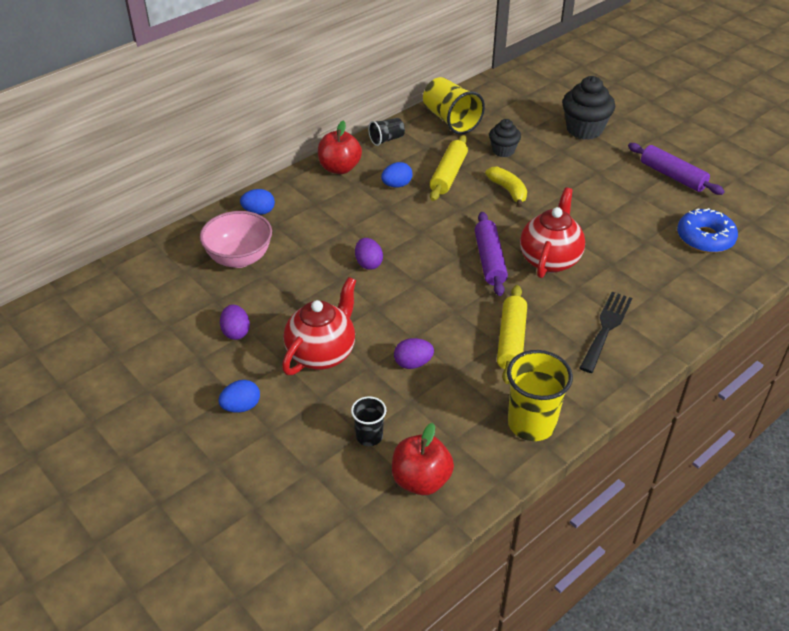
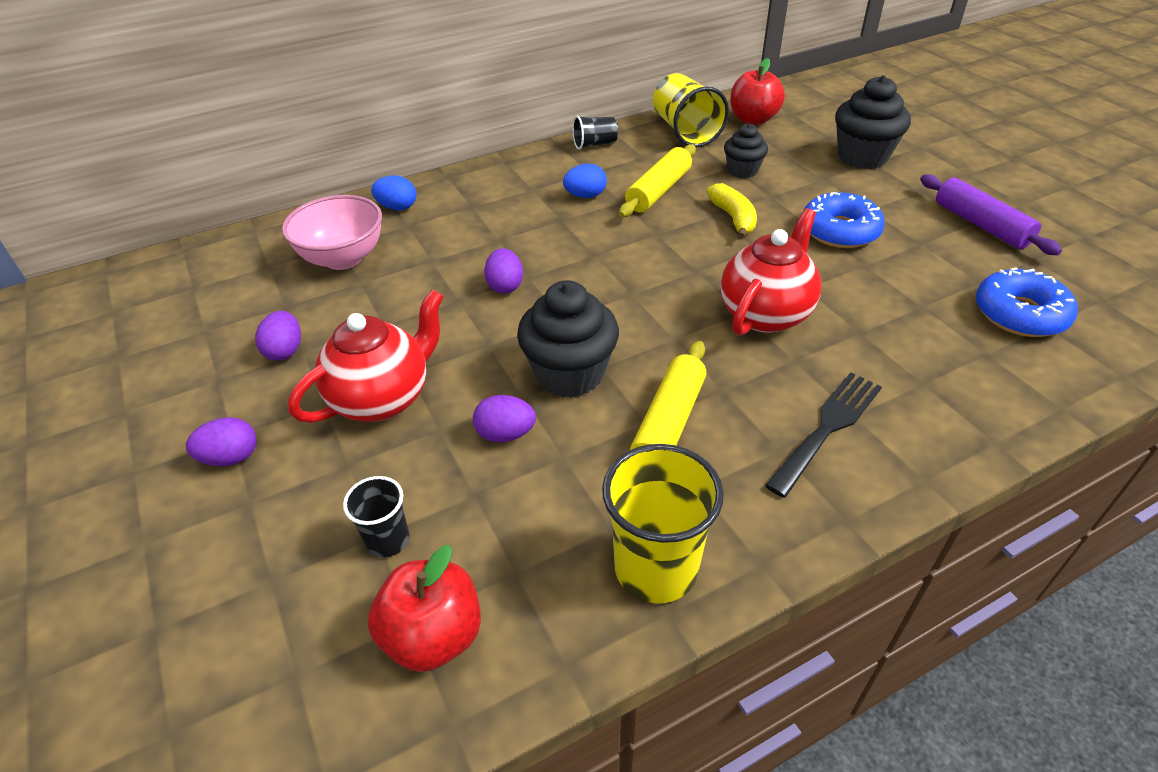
camera: 15 degrees right, 0 degrees up
(241, 407) = (231, 458): blue egg -> purple egg
(339, 168) = (522, 170): red apple -> red apple (753, 119)
(438, 319) = (570, 374): none -> black cupcake
(489, 260) = (676, 303): purple rolling pin -> none
(582, 192) = (839, 231): none -> blue donut

